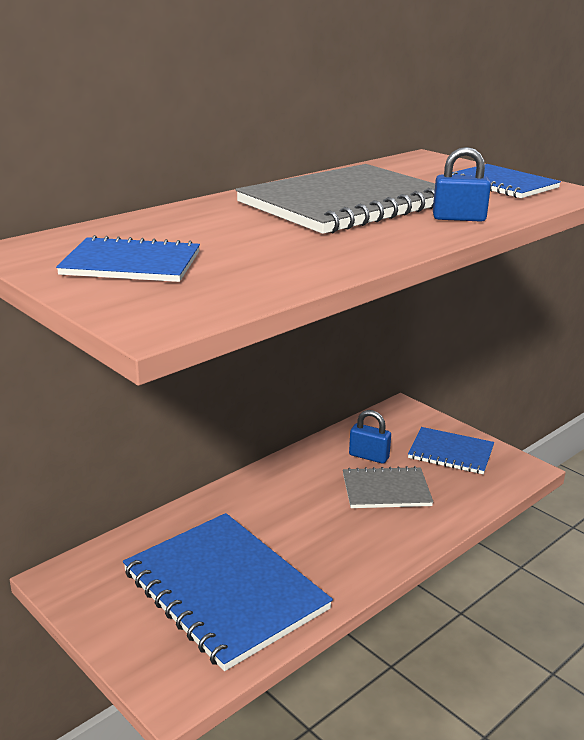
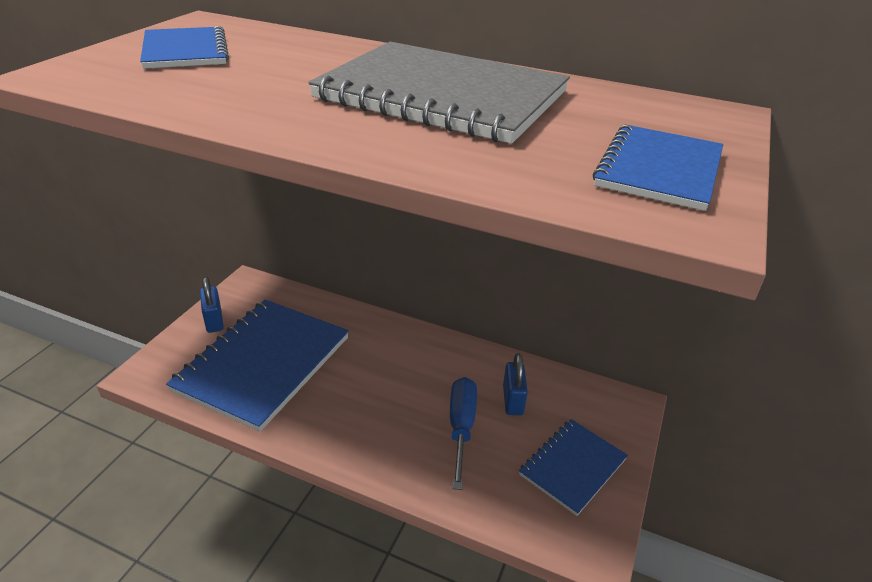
camera: 65 degrees right, 10 degrees up
(386, 490) = (461, 428): grey notebook -> blue screwdriver
(451, 452) = (573, 467): blue notebook -> blue notebook turned 45 degrees clockwise
(458, 218) = (447, 154): blue padlock -> blue padlock (214, 321)

